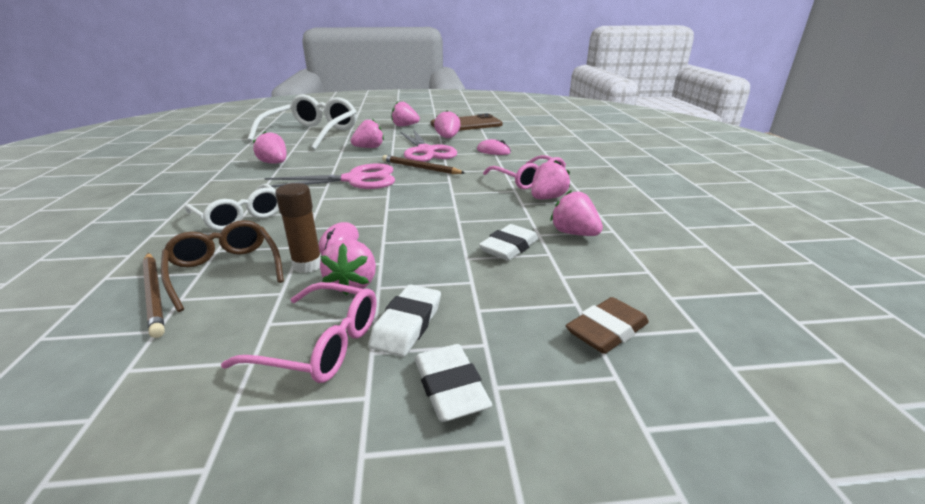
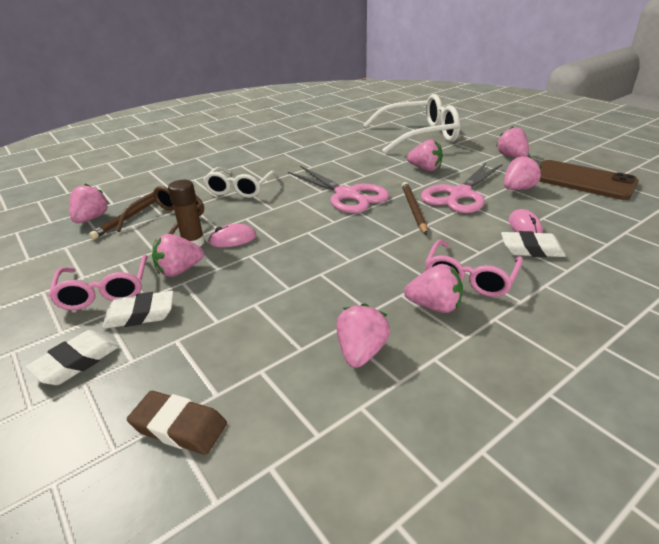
camera: 60 degrees right, 5 degrees up
(274, 163) = (337, 155): pink strawberry -> pink strawberry (91, 219)
(509, 247) = (292, 320): white eraser -> white eraser (531, 249)

